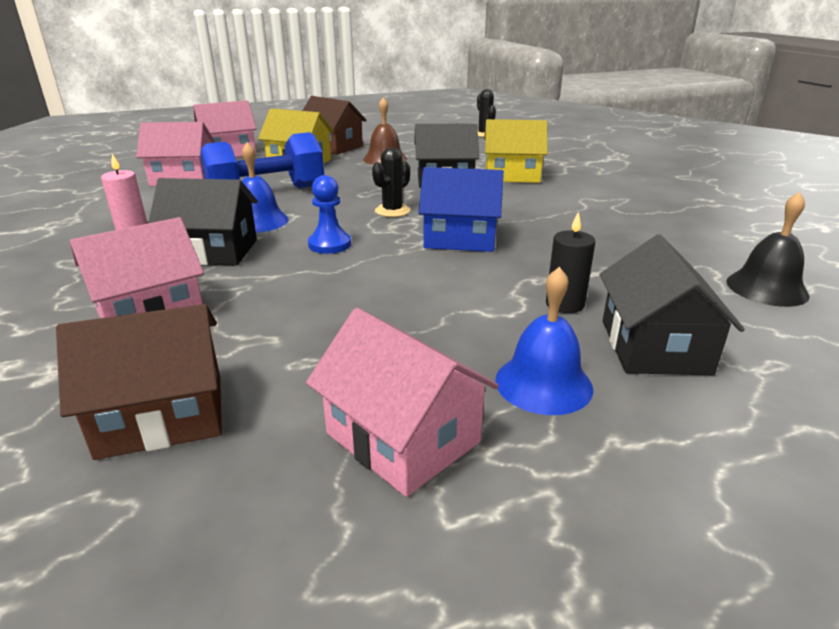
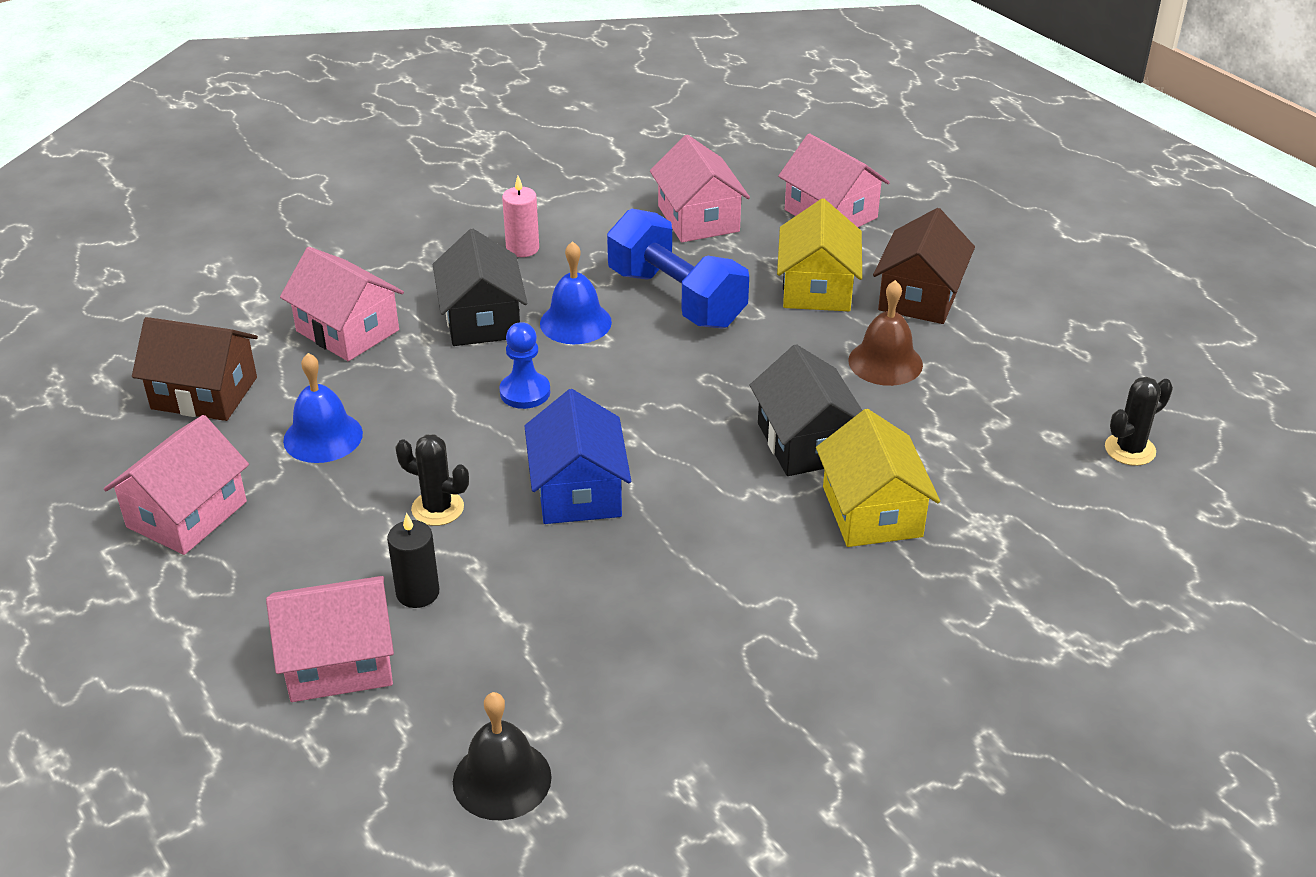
camera: 75 degrees right, 10 degrees up
(162, 415) = (204, 393): brown house -> brown house turned 45 degrees counterclockwise
(392, 211) = (651, 417): black cactus -> black cactus (437, 508)
(543, 383) = (265, 585): blue bell -> blue bell (323, 437)
(654, 346) = (339, 661): black house -> pink house

